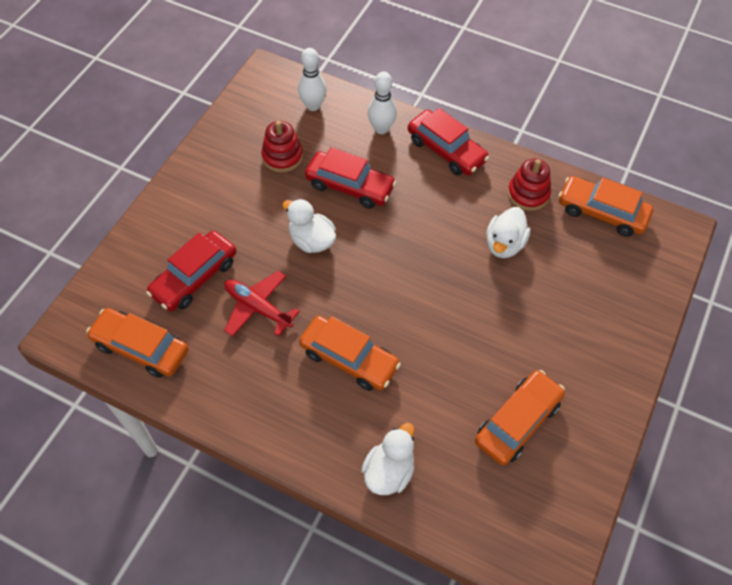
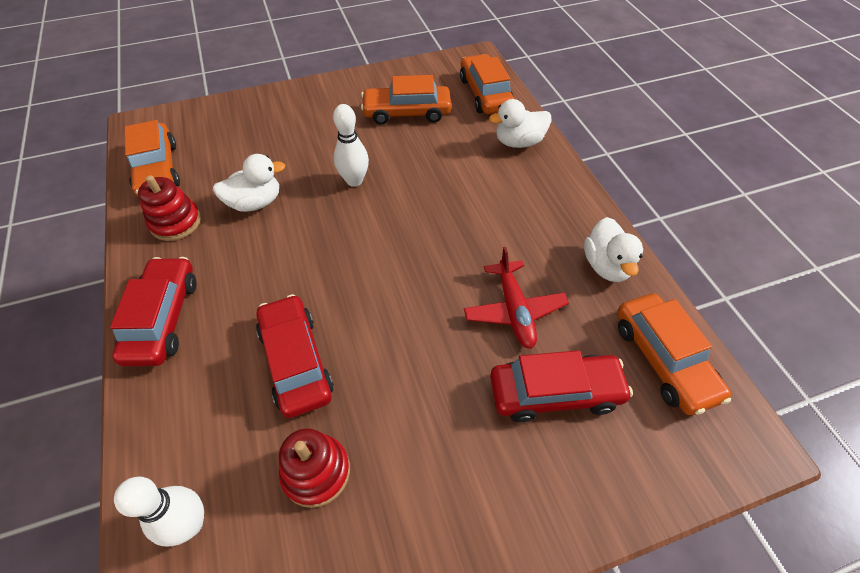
camera: 135 degrees left, 5 degrees down
(311, 240) = (399, 334): white duck -> white duck (606, 266)
(349, 358) = (475, 216): orange car -> orange car (485, 94)
(381, 129) = (175, 404): white bowling pin -> white bowling pin (354, 180)

